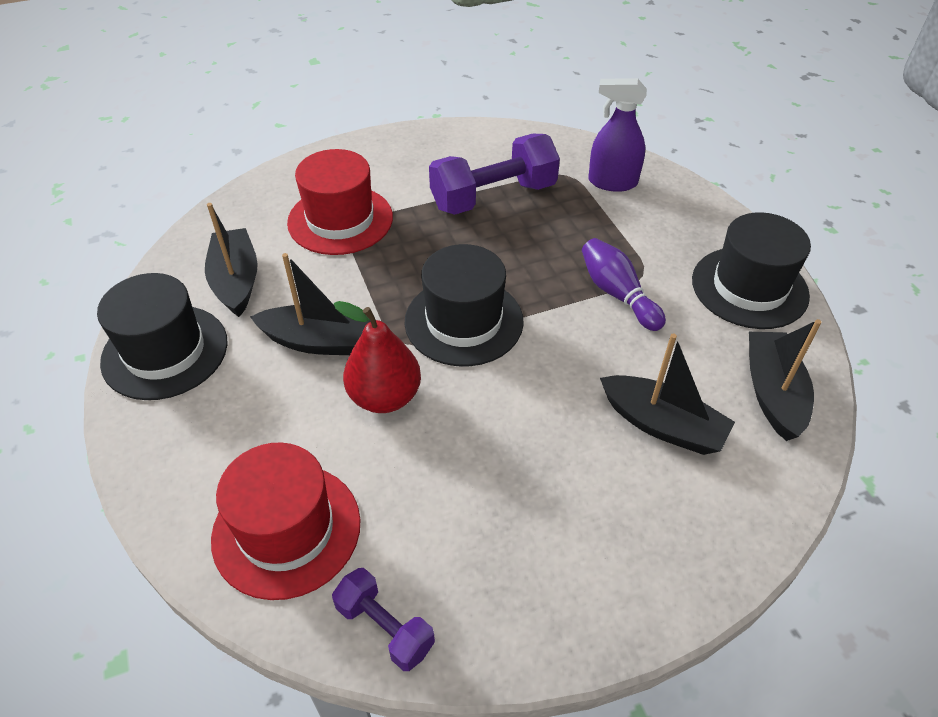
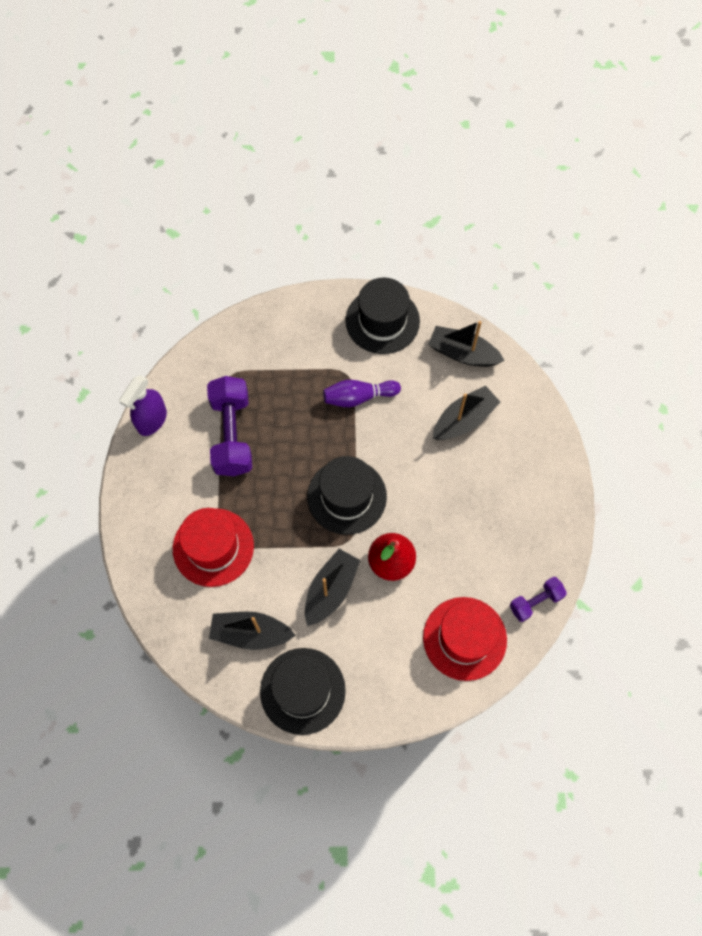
camera: 70 degrees left, 20 degrees up
(612, 182) = (250, 351): purple spray bottle -> purple spray bottle (152, 420)

